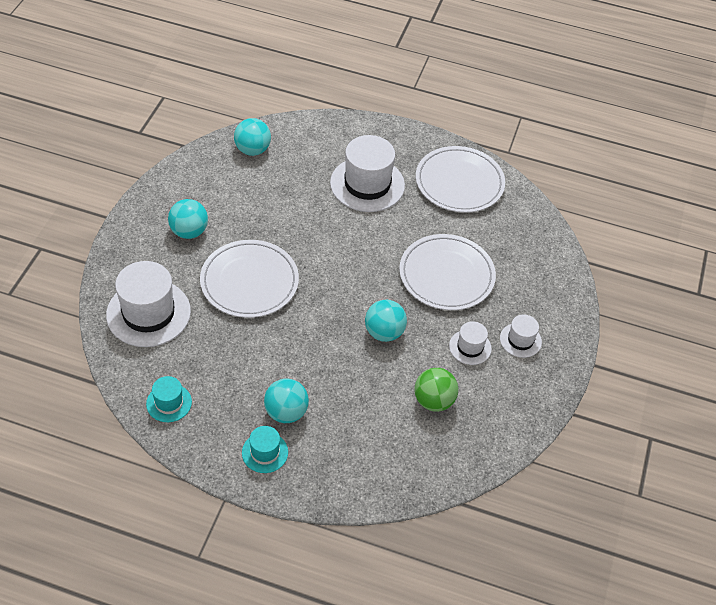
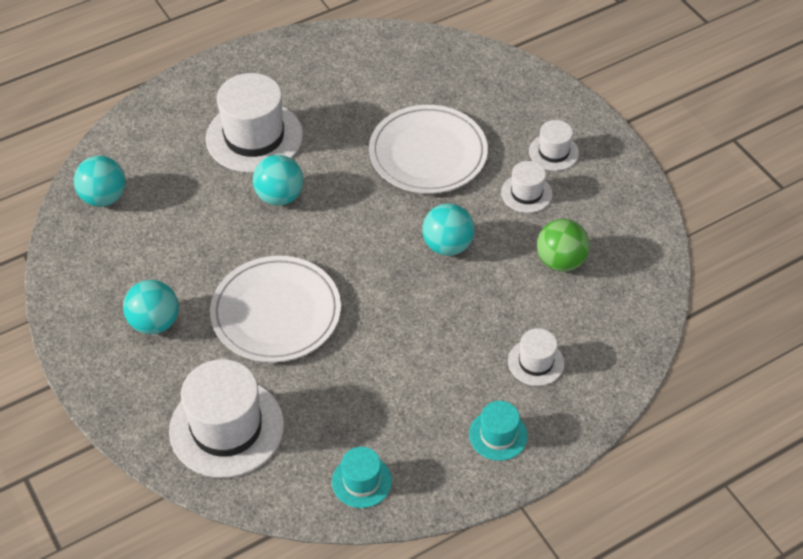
camera: 45 degrees left, 0 degrees up
(286, 412) = (466, 386): turquoise ball -> turquoise ball (279, 196)
(339, 438) = (536, 362): none -> white hat
(459, 182) = (329, 68): white plate -> none

